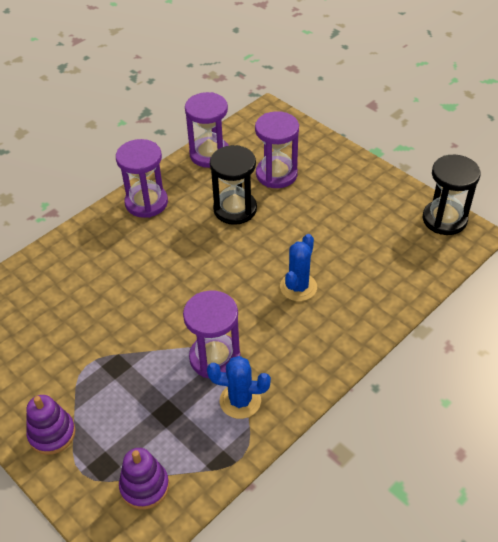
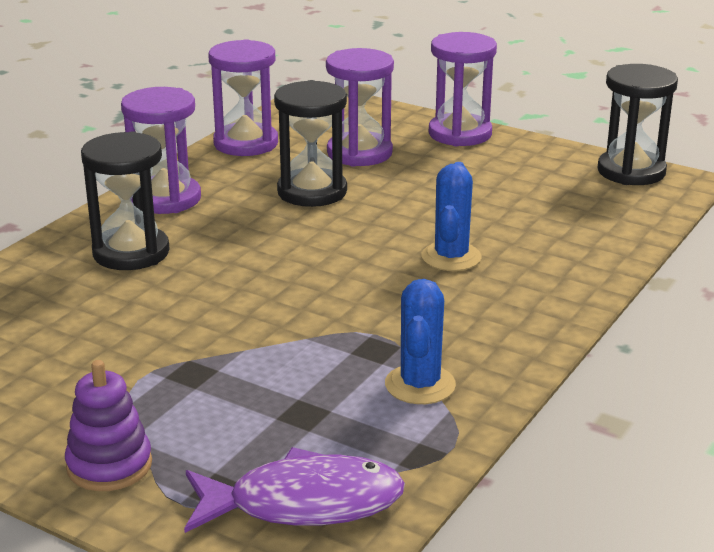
camera: 15 degrees left, 20 degrees down
(113, 251) = (131, 252): none -> black hourglass
(144, 486) = (304, 503): purple stacking toy -> purple fish
(215, 358) = (355, 344): purple hourglass -> purple hourglass (460, 134)
(240, 401) = (420, 385): blue cactus -> blue cactus turned 75 degrees counterclockwise

